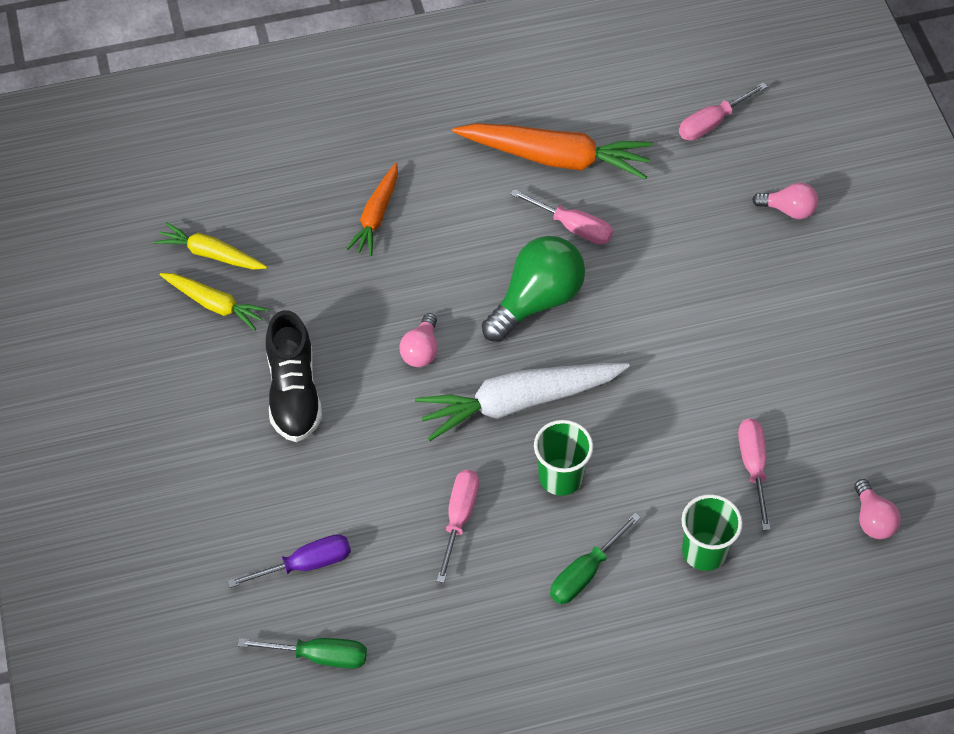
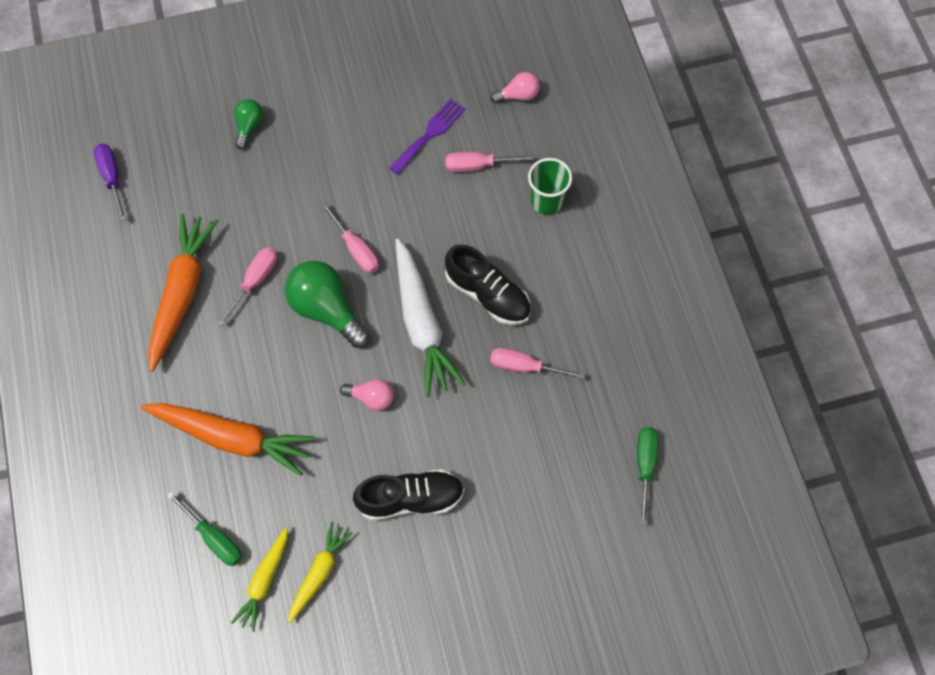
camera: 90 degrees left, 10 degrees up
(306, 564) = (568, 480): purple screwdriver -> purple screwdriver (112, 177)
(376, 216) = (232, 438): orange carrot -> orange carrot, size x1.75
(560, 477) = (488, 294): green cup -> black shoe
(584, 573) = (567, 280): green screwdriver -> green screwdriver (214, 538)
(711, 123) = (157, 175): pink screwdriver -> pink screwdriver (356, 250)
(788, 210) = (249, 127): pink light bulb -> green light bulb
(797, 410) = (430, 134): none -> purple fork

